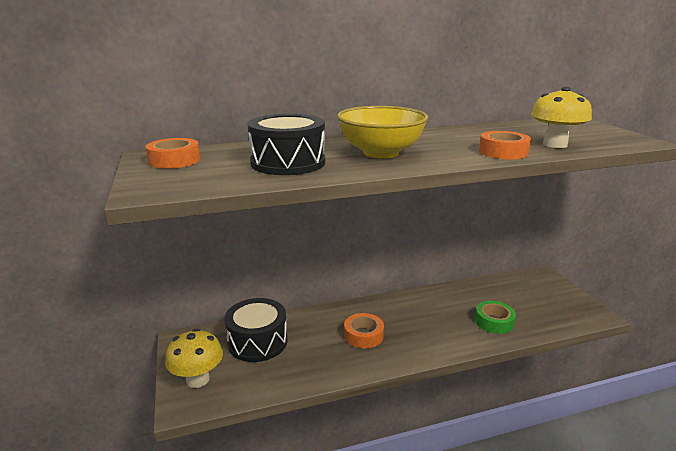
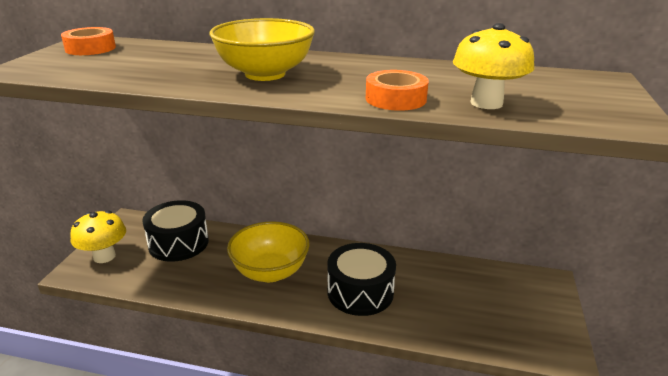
camera: 30 degrees right, 5 degrees up
(288, 163) = (164, 67): black drum -> black drum (360, 292)
(363, 335) = (270, 272): orange tape -> yellow bowl
(494, 322) = (418, 310): green tape -> none

